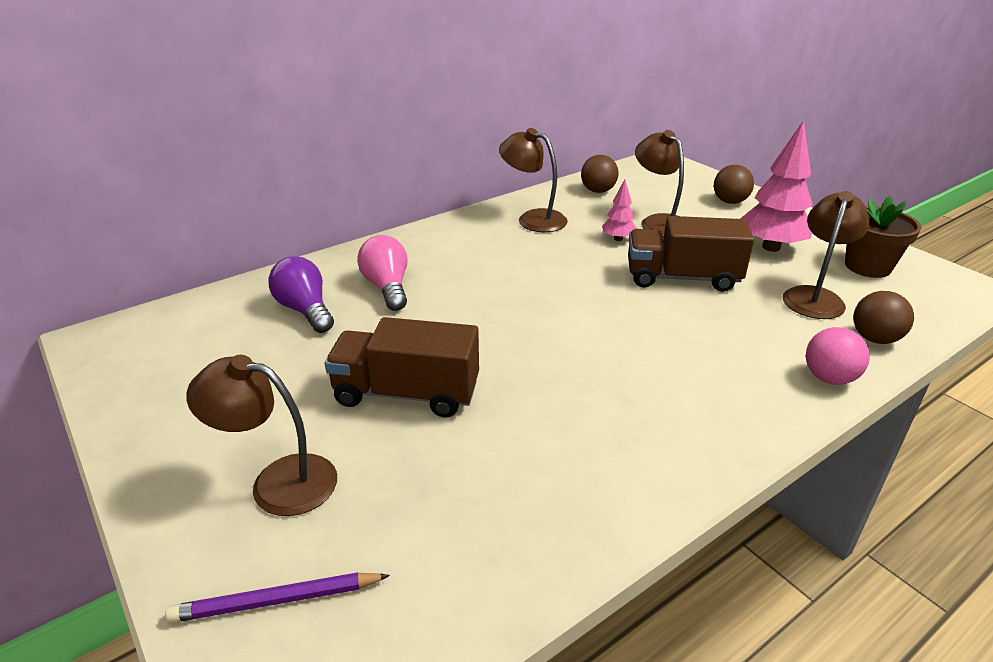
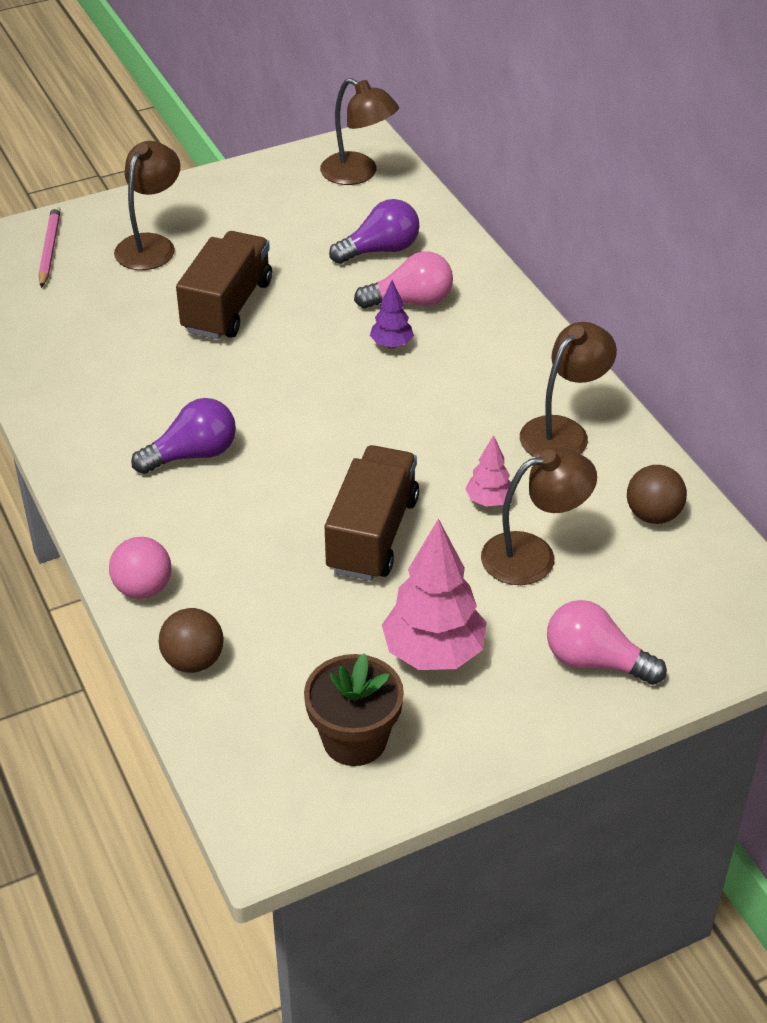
camera: 100 degrees right, 10 degrees up
(276, 601) = (49, 249): purple pencil -> pink pencil
(451, 291) = (391, 344): none -> purple tree
(647, 379) = (192, 454): none -> purple light bulb
(730, 202) = (595, 661): brown ball -> pink light bulb
(815, 296) = (295, 645): brown lamp -> brown lamp (358, 174)

